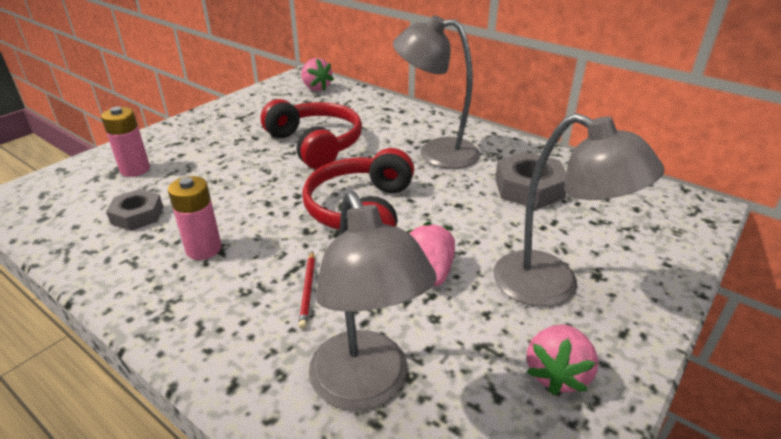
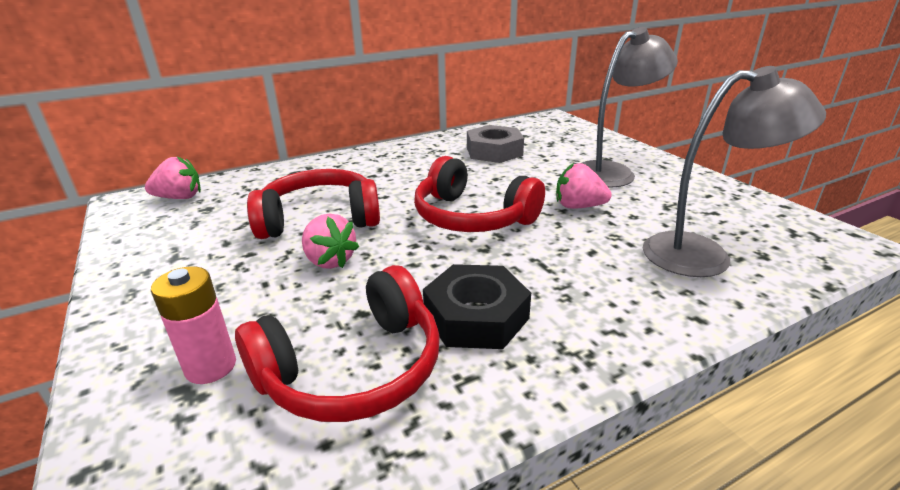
camera: 65 degrees left, 5 degrees down
(137, 215) = (353, 369): grey nut -> red headphones
(204, 249) = (476, 316): pink battery -> black nut
(308, 290) = (579, 262): red pencil -> none
(436, 152) = (406, 169): grey lamp -> none
(557, 374) = (696, 191): pink strawberry -> pink strawberry (329, 261)

